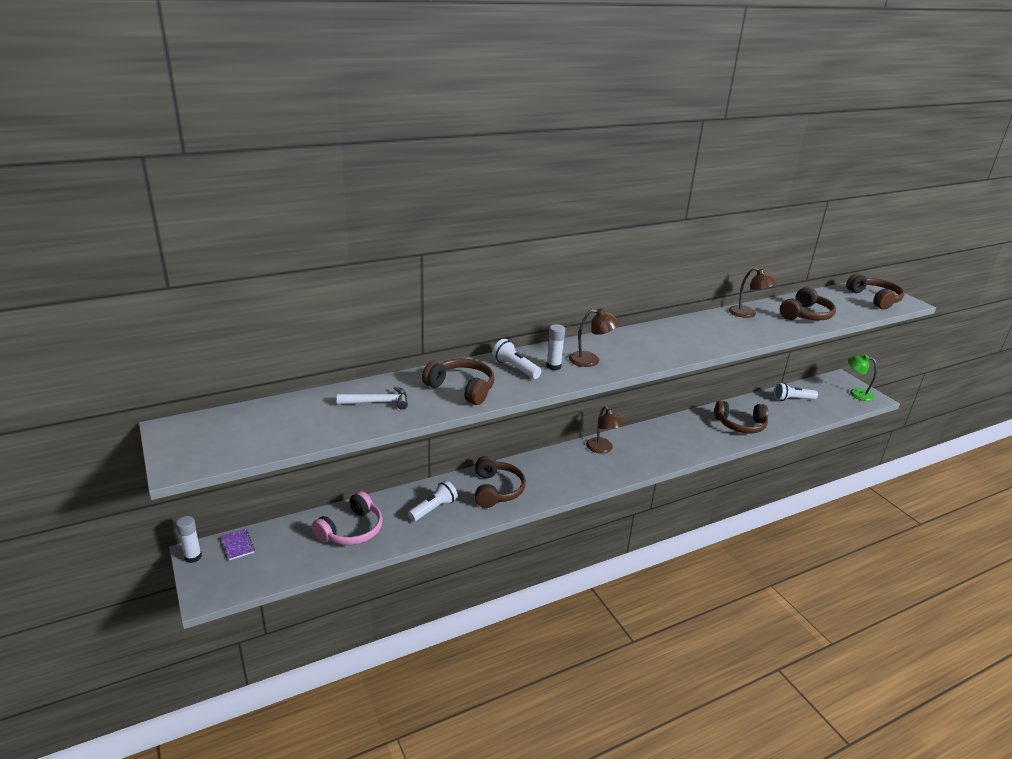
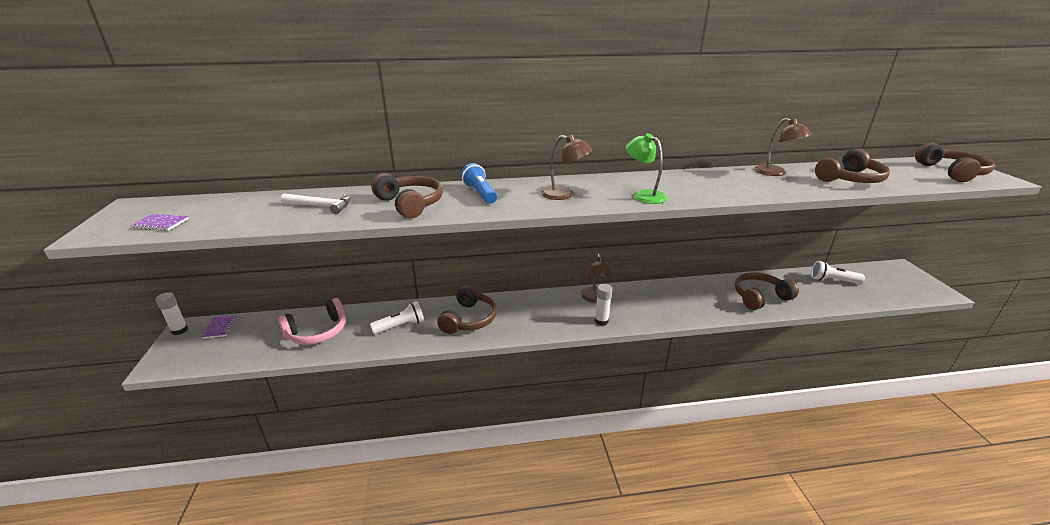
camera: 20 degrees right, 0 degrees up
(236, 445) = (160, 223): none -> purple notebook
(515, 368) = (480, 193): white flashlight -> blue flashlight
(553, 366) = (520, 196): white glue stick -> white glue stick (601, 321)
(740, 425) = (760, 297): brown headphones -> brown headphones turned 135 degrees clockwise
(856, 393) = (917, 284): green lamp -> green lamp (643, 195)

